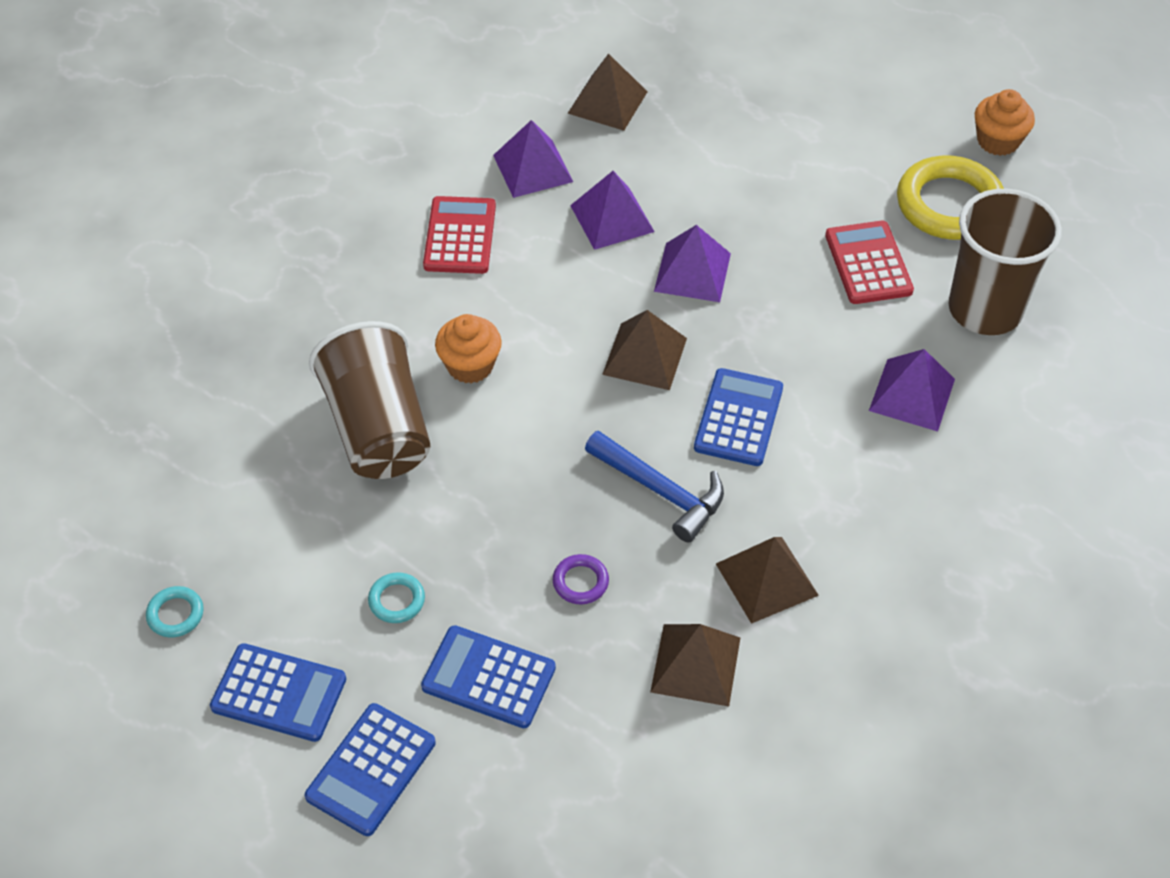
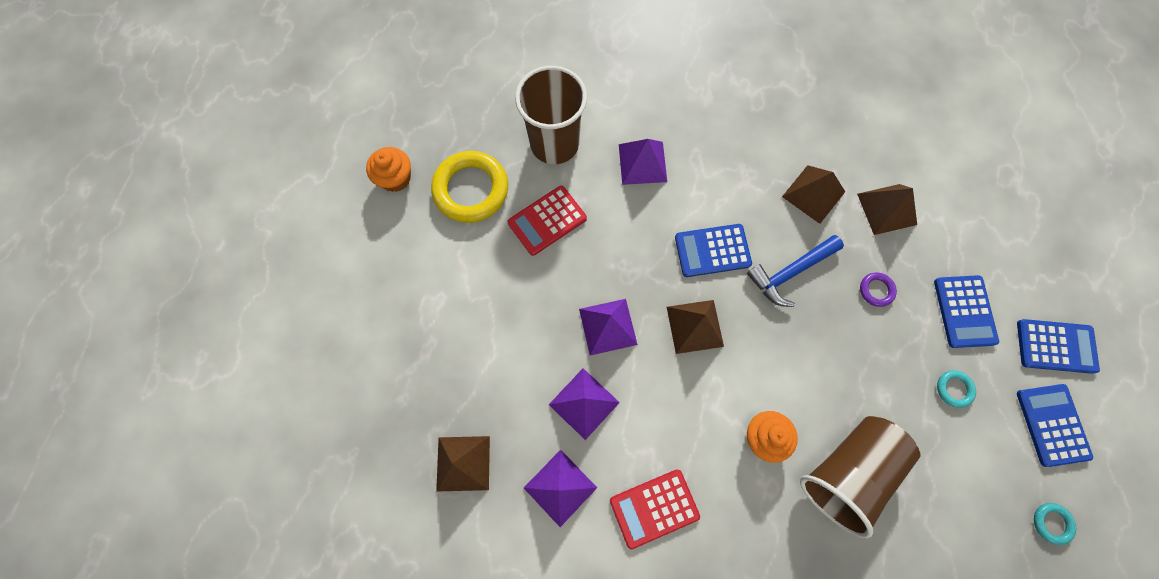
camera: 115 degrees left, 20 degrees up
(661, 491) = (790, 272): blue hammer -> blue hammer turned 135 degrees counterclockwise

